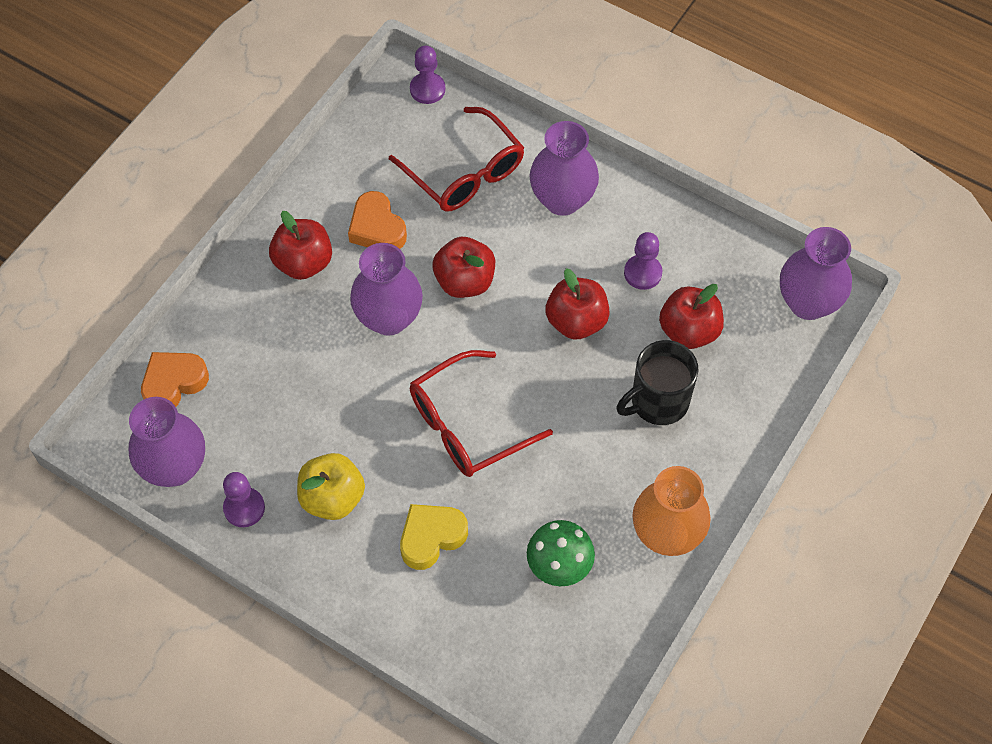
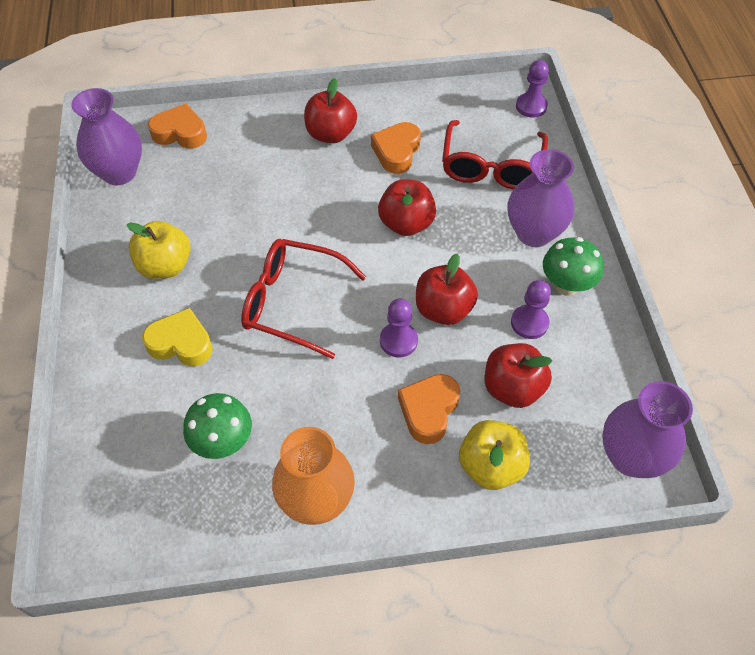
camera: 50 degrees right, 5 degrees down
(244, 508) = (118, 225): purple pawn -> purple pawn (398, 341)
(389, 318) = (334, 203): purple vase -> none
(632, 220) = (566, 286): none -> green mushroom
(658, 402) = (429, 410): black mug -> orange heart
(739, 397) = (491, 466): none -> yellow apple

